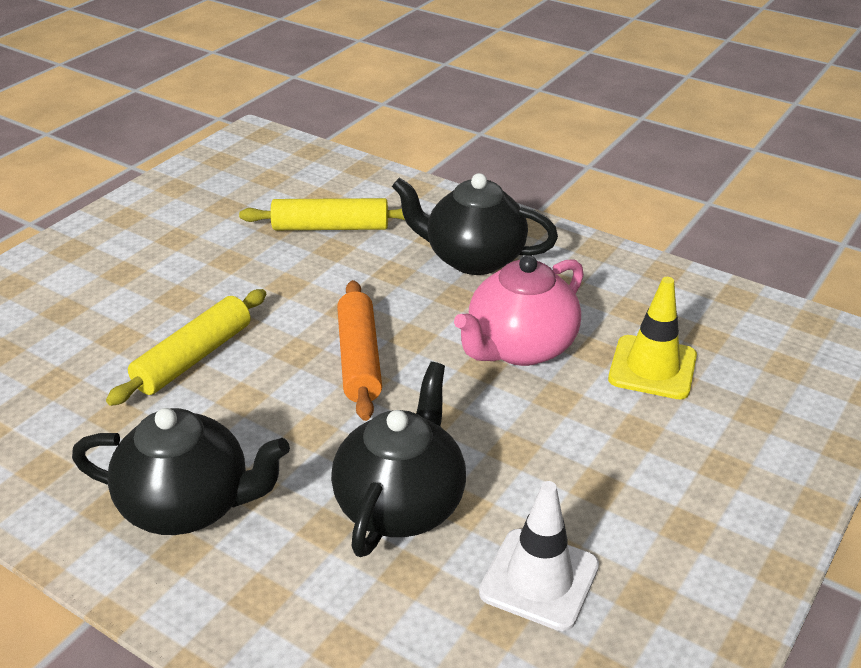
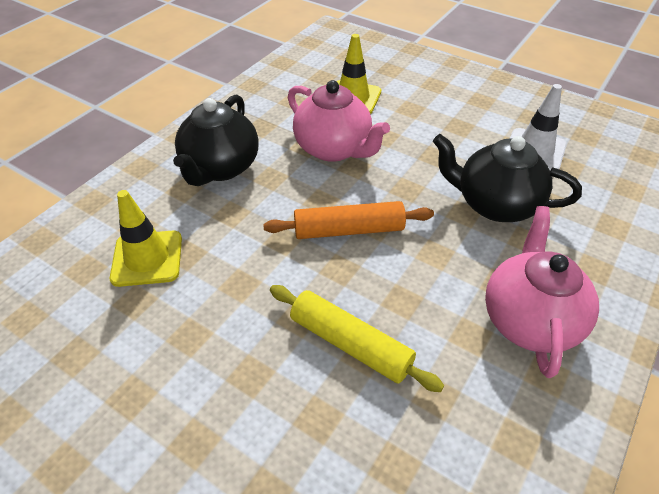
camera: 90 degrees left, 10 degrees up
(188, 505) = (529, 319): black teapot -> pink teapot
(330, 227) = (147, 258): yellow rolling pin -> yellow traffic cone

